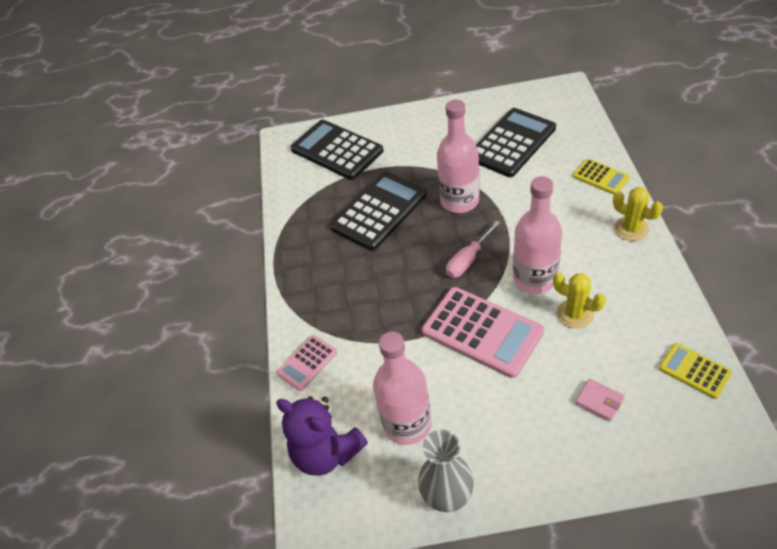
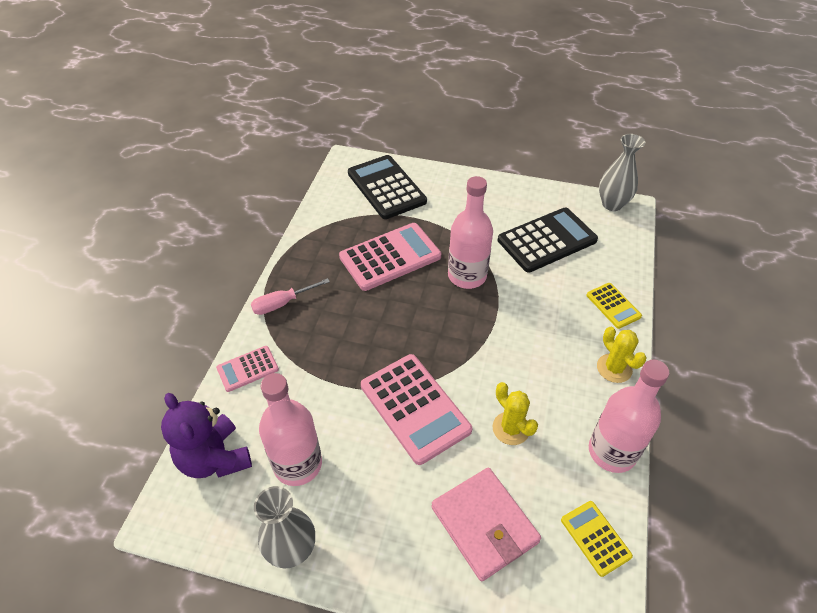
camera: 15 degrees right, 0 degrees up
(379, 211) = (390, 257): black calculator -> pink calculator
(468, 260) = (441, 334): pink screwdriver -> pink screwdriver (282, 304)
(534, 278) = (492, 378): pink bottle -> pink bottle (612, 452)
(550, 90) = (612, 204): none -> grey vase
(599, 401) = (484, 525): pink wallet -> pink wallet, size x2.19

